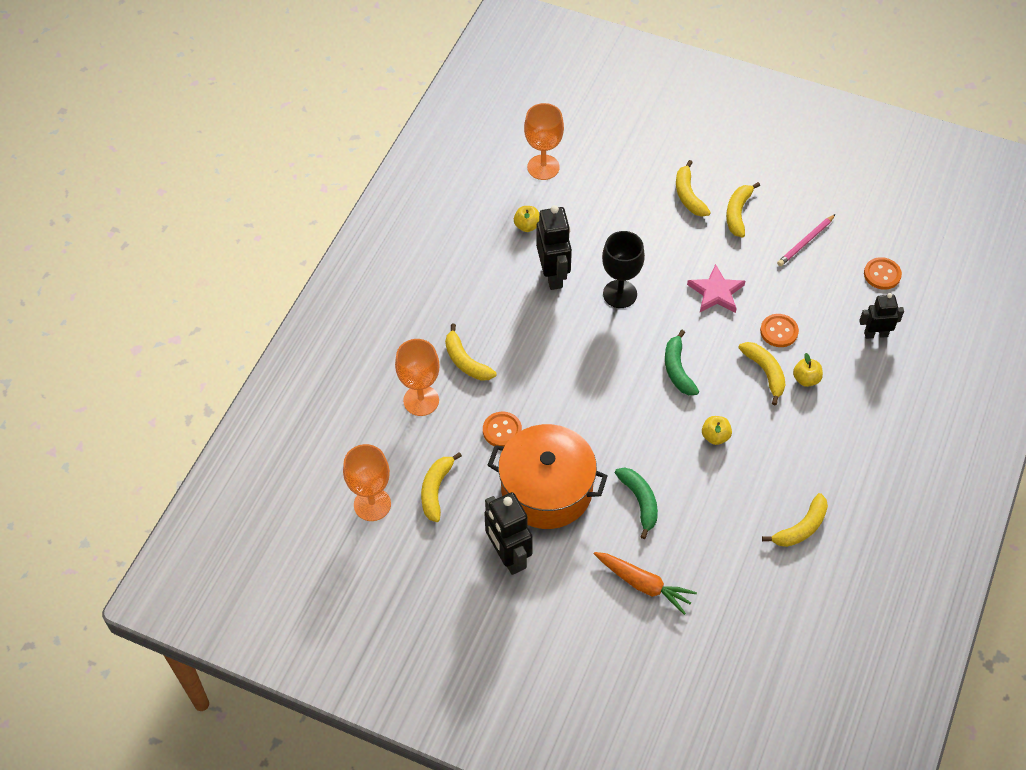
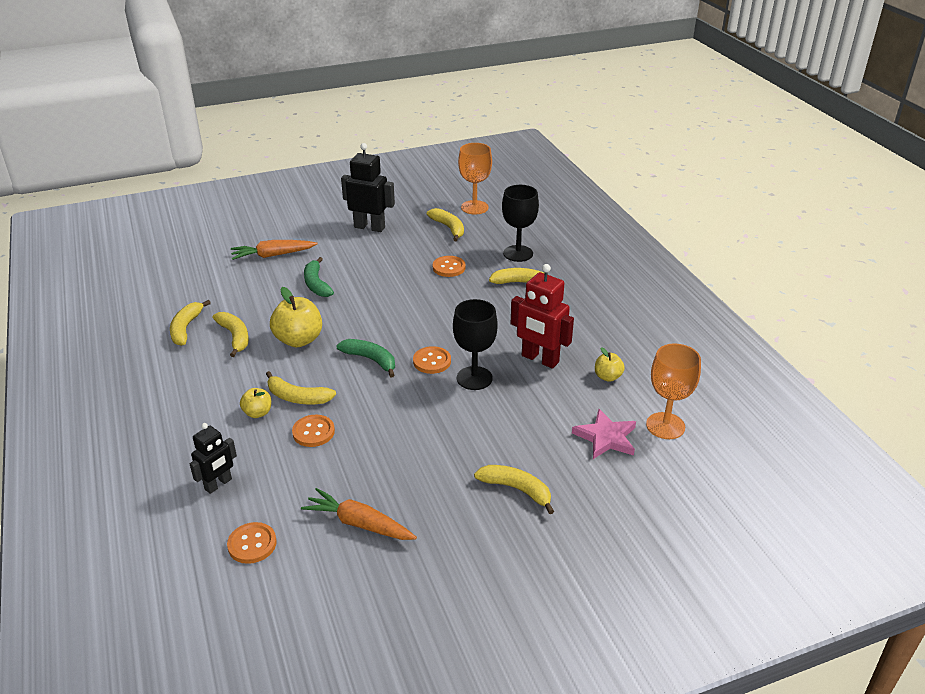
camera: 135 degrees right, 20 degrees down
(421, 400) = (518, 253): orange goblet -> black goblet
(546, 490) = (384, 259): orange pot -> none
(553, 275) = (539, 359): black robot -> red robot
(633, 333) = (432, 361): none -> orange button
(640, 502) = (316, 284): green banana -> green banana turned 45 degrees clockwise
(715, 436) = (299, 340): yellow apple -> yellow apple, size x1.83
(716, 292) = (398, 427): pink star -> pink star (606, 437)
(738, 213) = (453, 505): yellow banana -> yellow banana (235, 337)
(806, 242) = (359, 523): pink pencil -> orange carrot

